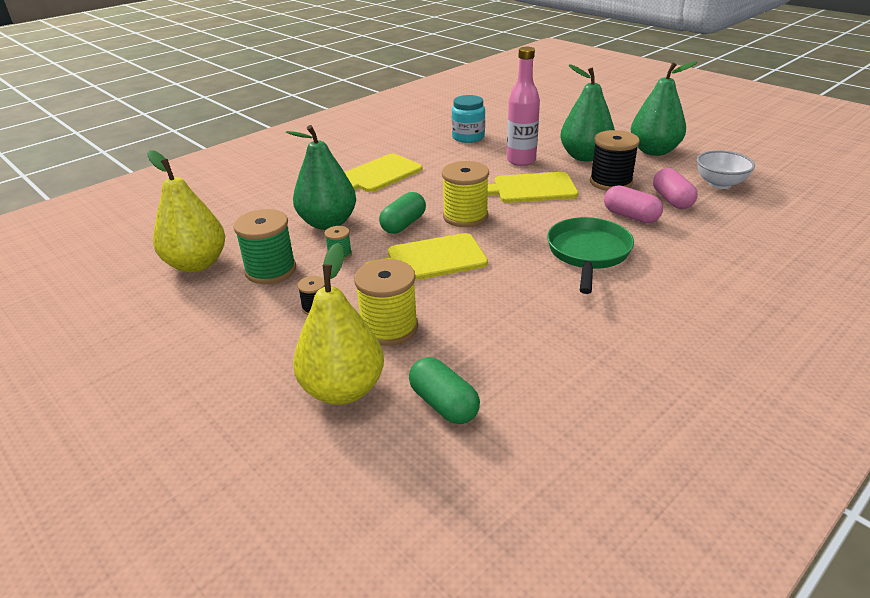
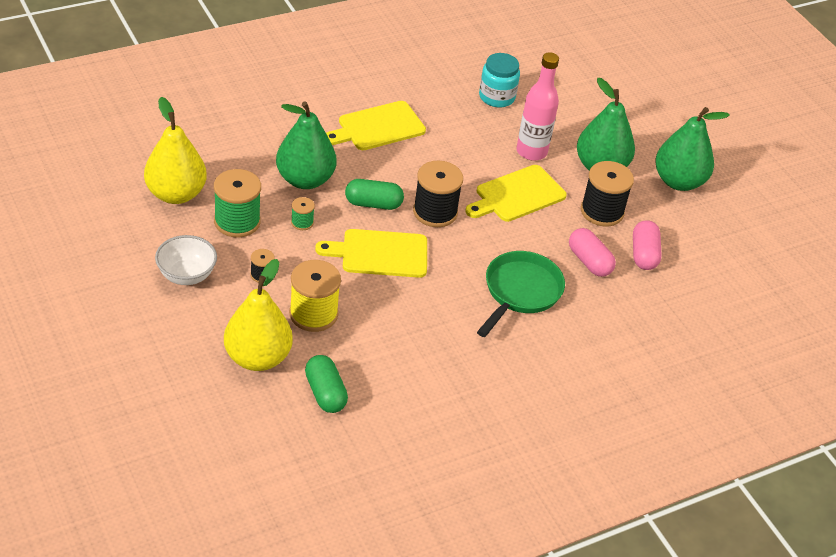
camera: 10 degrees right, 10 degrees up
(403, 224) = (373, 204): green capsule -> green capsule turned 45 degrees clockwise
(465, 216) = (435, 212): yellow spool -> black spool
(530, 188) = (517, 195): yellow cutting board -> yellow cutting board turned 45 degrees counterclockwise
(720, 184) = (708, 249): white bowl -> white bowl (186, 275)

